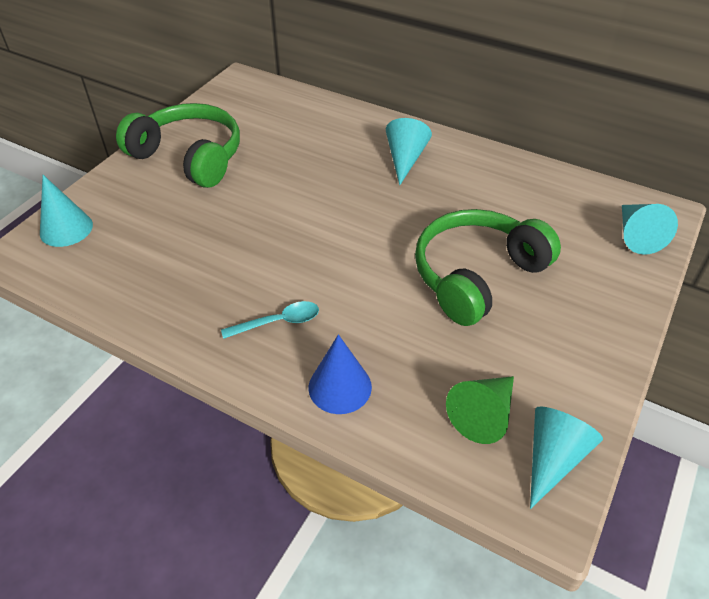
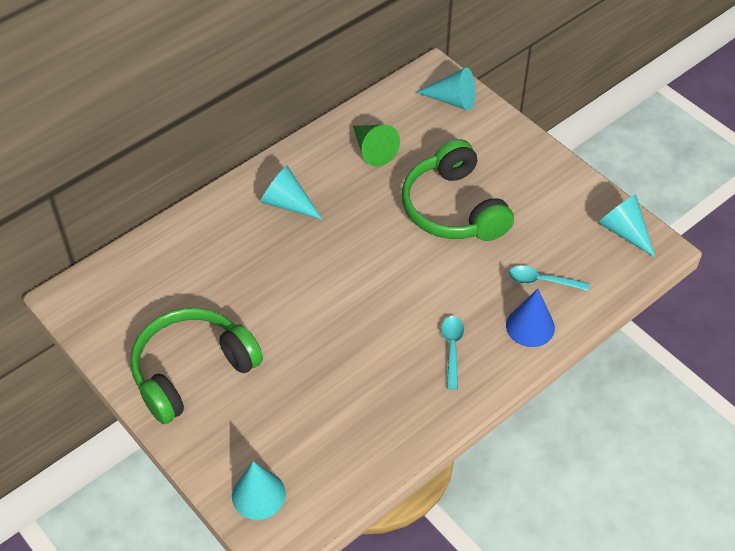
camera: 70 degrees left, 5 degrees up
(416, 383) = (542, 281): none -> turquoise spoon
(483, 414) = (581, 253): green cone -> green cone (373, 150)

